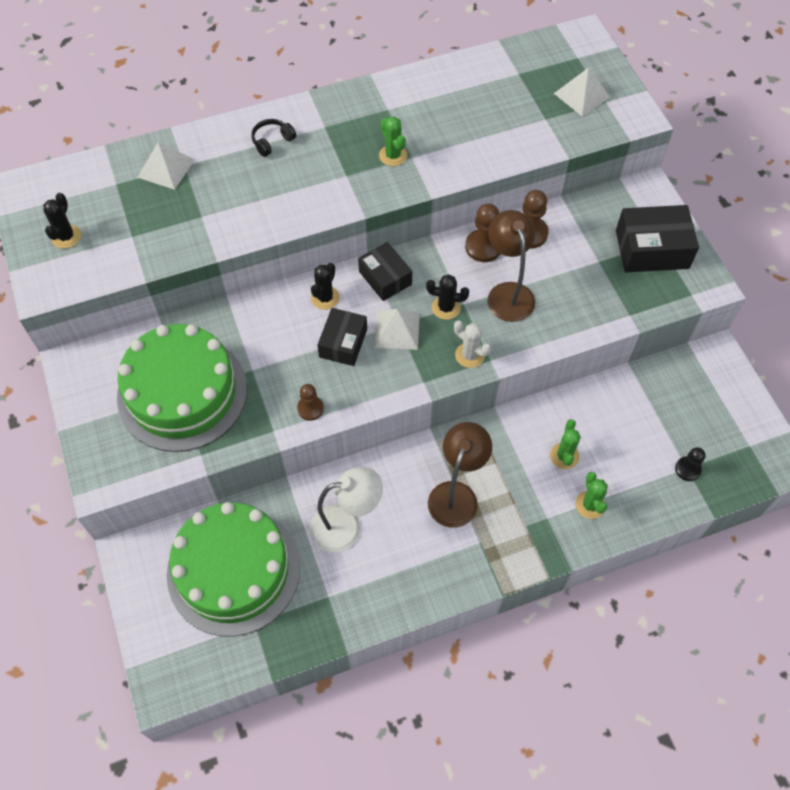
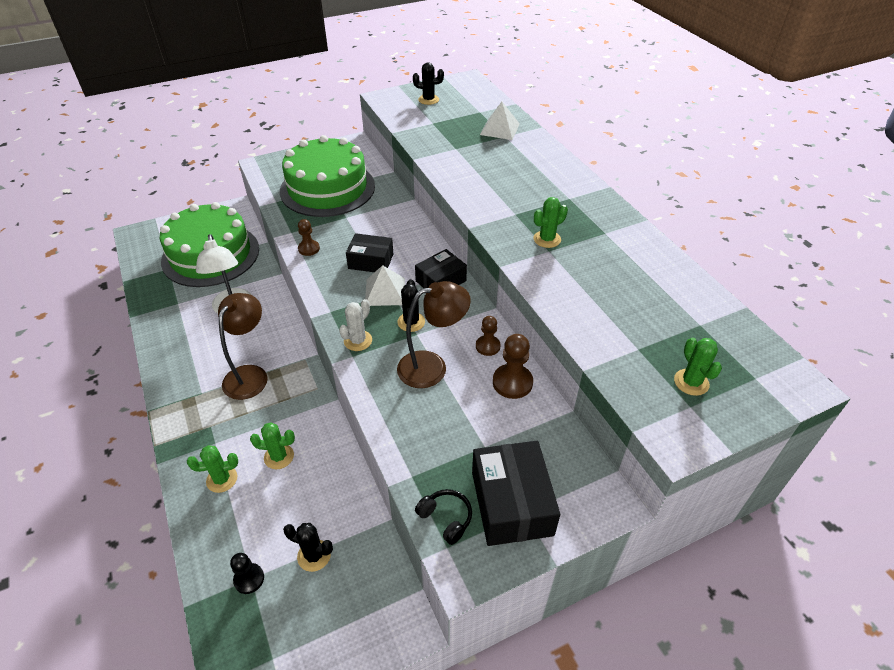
camera: 85 degrees right, 15 degrees down
(272, 141) = (542, 173): black headphones -> black headphones (446, 518)
(325, 298) = (416, 248): black cactus -> black cactus (314, 555)
(456, 494) = (250, 374): brown lamp -> brown lamp turned 90 degrees counterclockwise
(483, 247) = (487, 346): brown pawn -> brown pawn, size x0.65
(582, 95) = (691, 382): white pyramid -> green cactus

